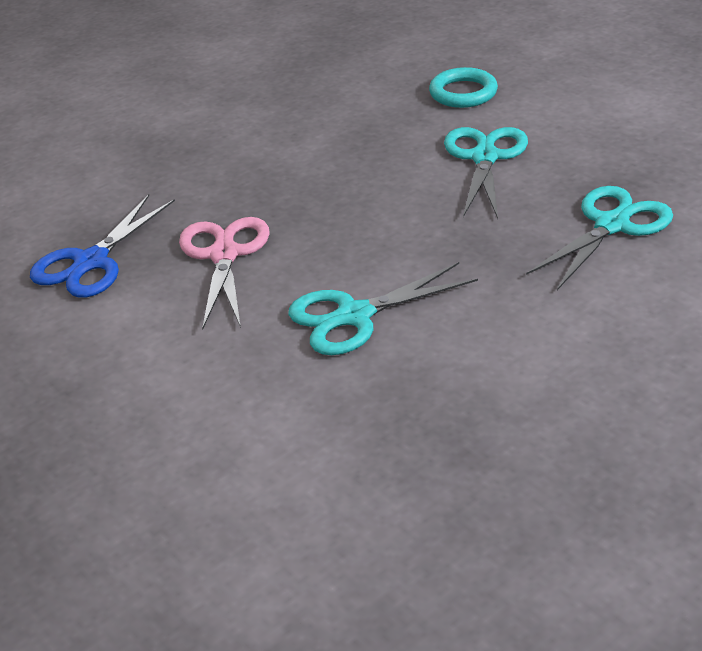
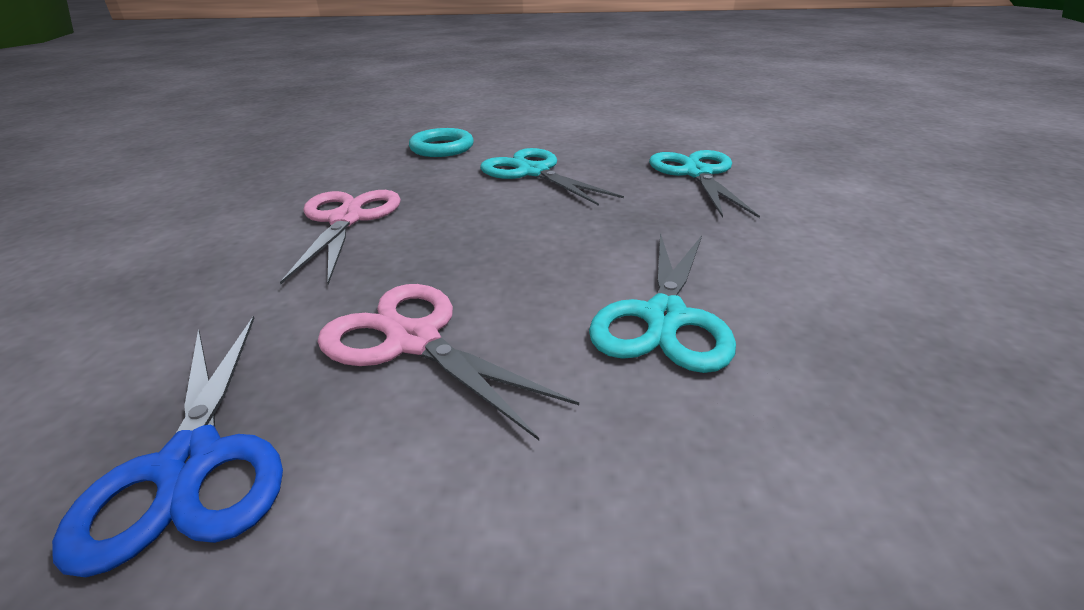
camera: 50 degrees left, 5 degrees down
(299, 146) = (346, 220): none -> pink scissors

